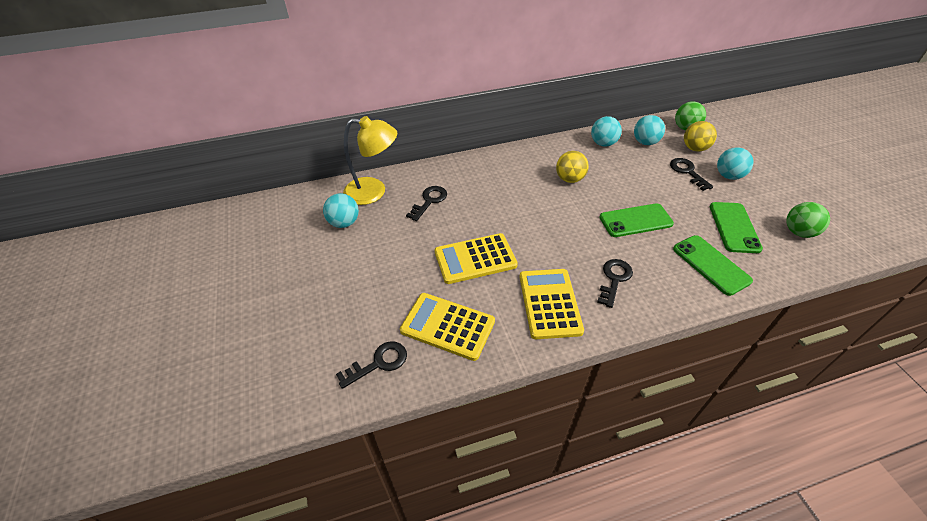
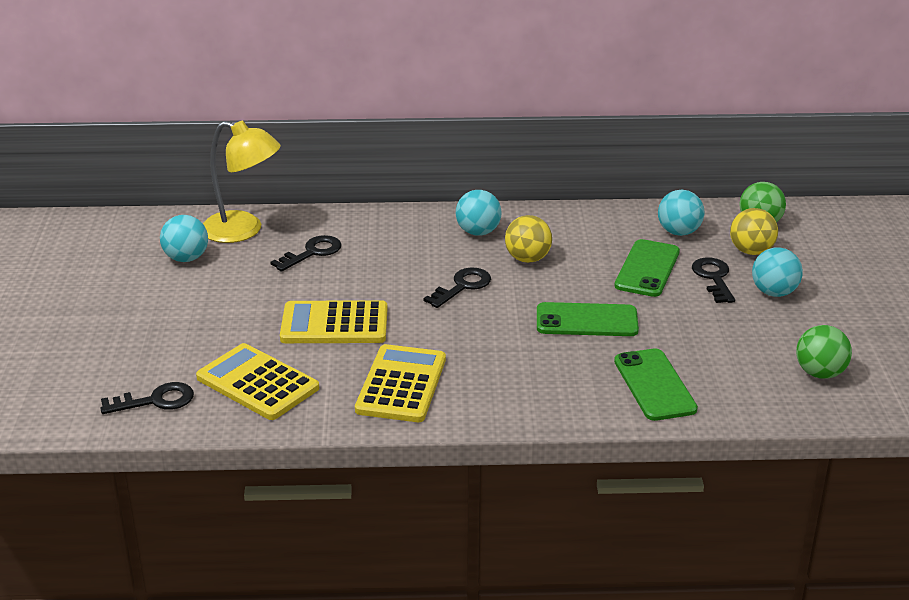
camera: 15 degrees right, 15 degrees down
(603, 143) = (611, 224): turquoise ball -> turquoise ball (478, 232)
(614, 279) = (506, 376): black key -> black key (462, 286)
(734, 227) = (726, 352): green phone -> green phone (647, 269)

